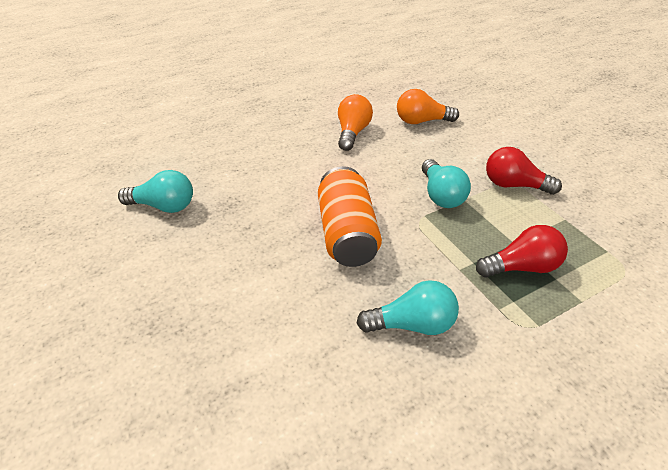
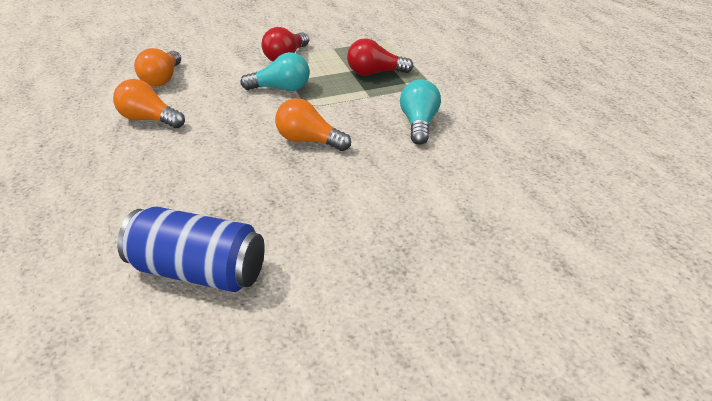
camera: 80 degrees left, 5 degrees down
(164, 206) = (198, 271): turquoise light bulb -> blue can
(347, 233) = (309, 141): orange can -> orange light bulb
(521, 267) = (375, 73): red light bulb -> red light bulb turned 90 degrees counterclockwise

